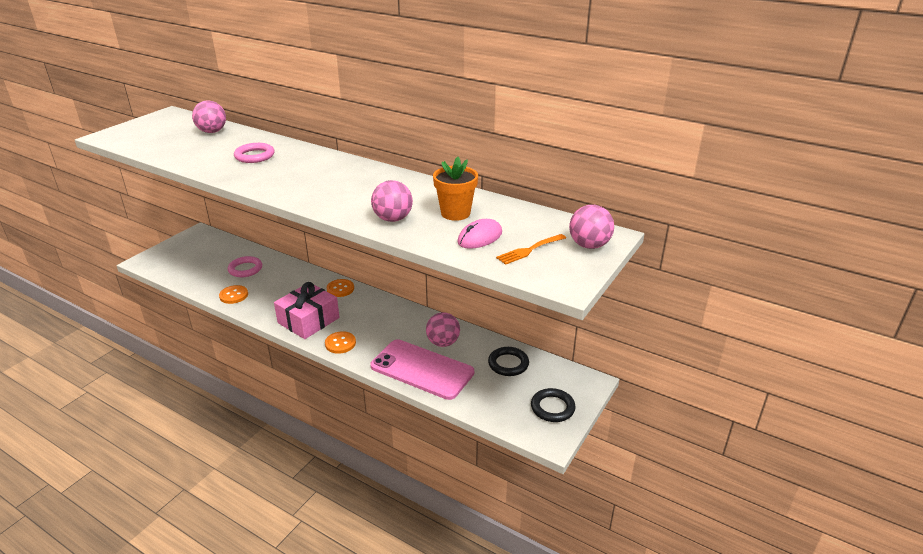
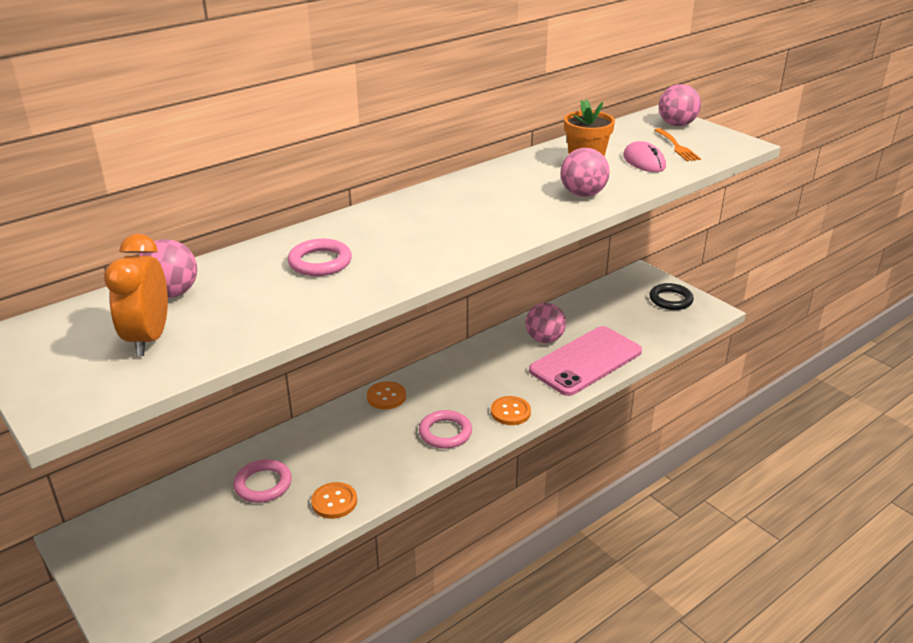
camera: 70 degrees left, 0 degrees up
(166, 137) = (149, 339): none -> orange clock
(308, 320) = (445, 433): pink gift -> pink ring
(508, 364) = (598, 308): black ring -> none

